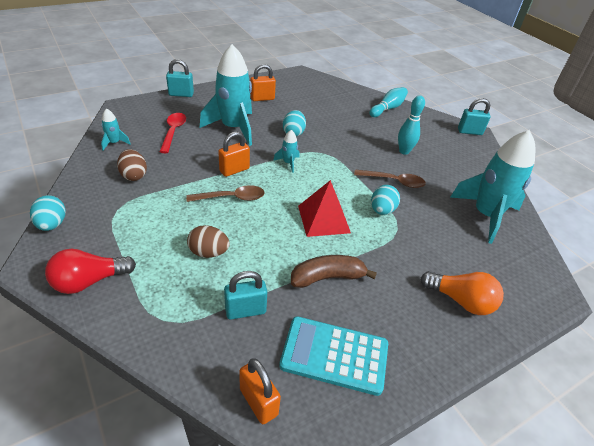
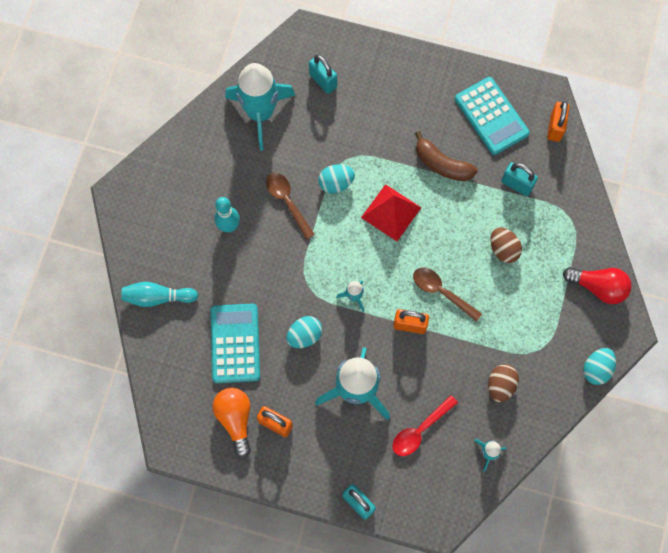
camera: 130 degrees left, 30 degrees up
(325, 113) = (235, 343): none -> turquoise calculator
(461, 301) = (375, 80): orange light bulb -> orange light bulb (235, 419)
(469, 132) = (124, 197): turquoise padlock -> turquoise padlock (323, 81)

